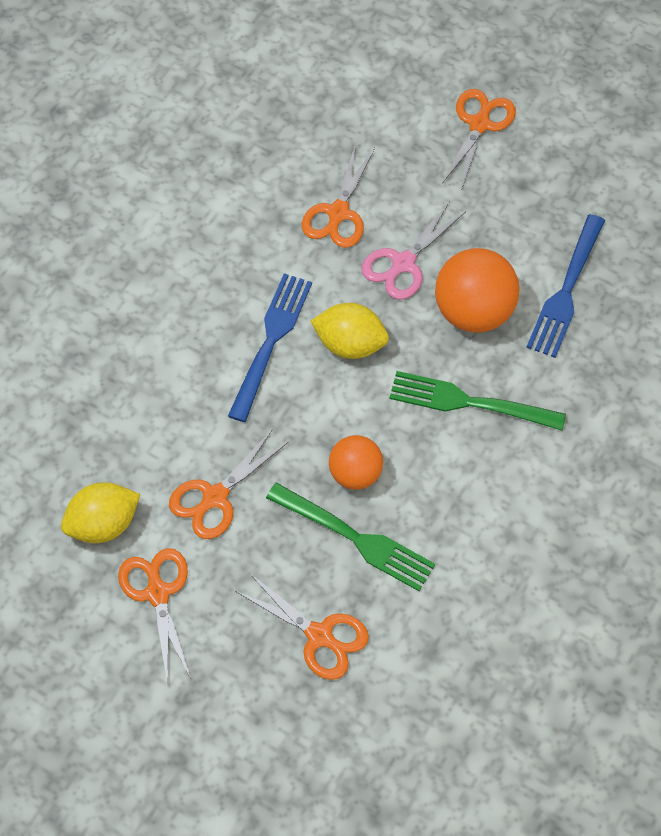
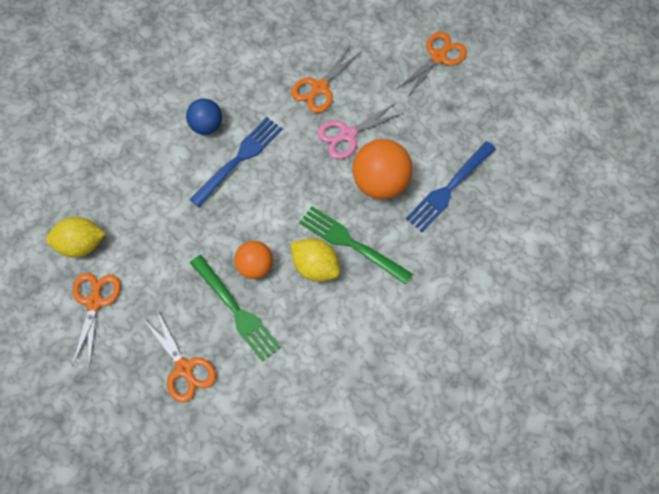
camera: 20 degrees right, 5 degrees up
(206, 311) = (206, 125): none -> blue ball
(215, 497) = (158, 251): orange scissors -> none
(350, 344) = (289, 178): yellow lemon -> yellow lemon (315, 266)

